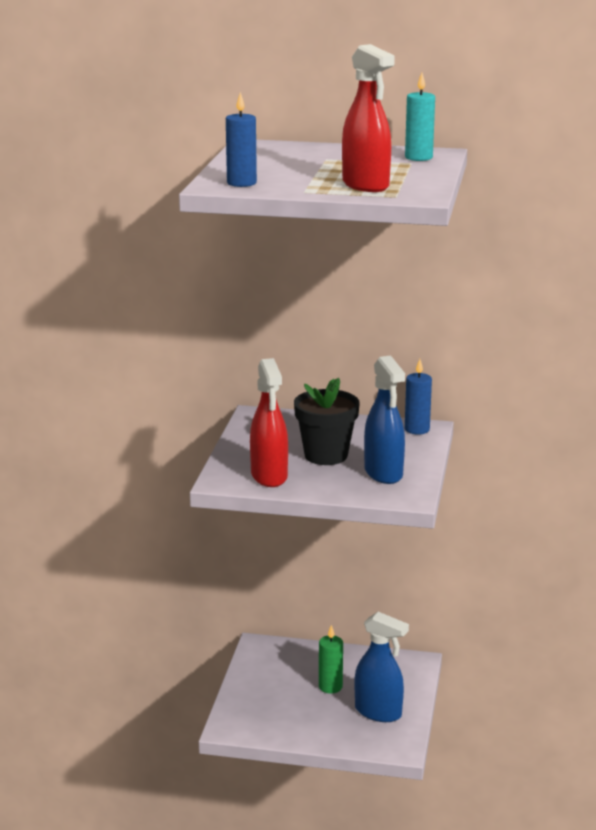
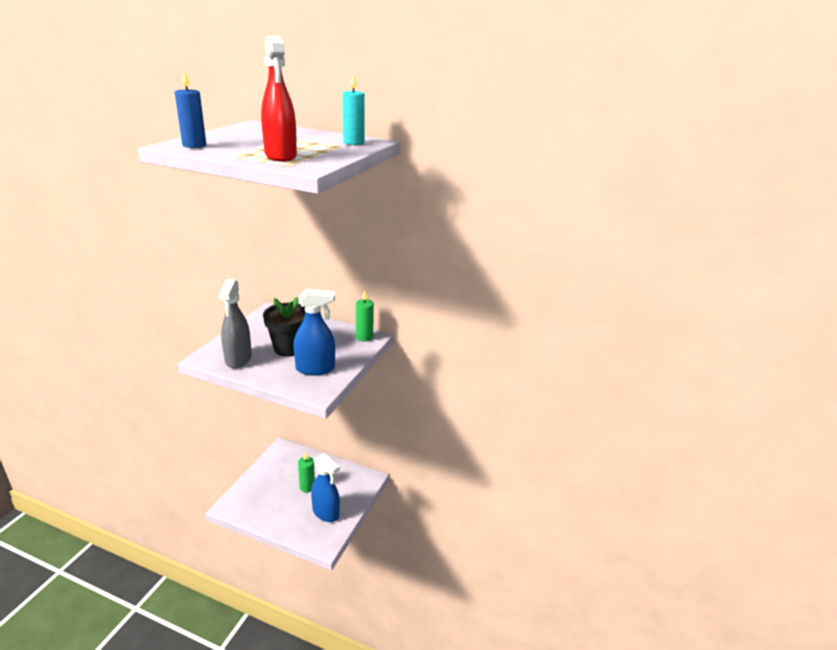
camera: 10 degrees right, 5 degrees up
(269, 476) = (238, 359): red spray bottle -> grey spray bottle
(383, 473) = (315, 369): blue spray bottle -> blue spray bottle turned 90 degrees counterclockwise
(417, 429) = (364, 337): blue candle -> green candle

